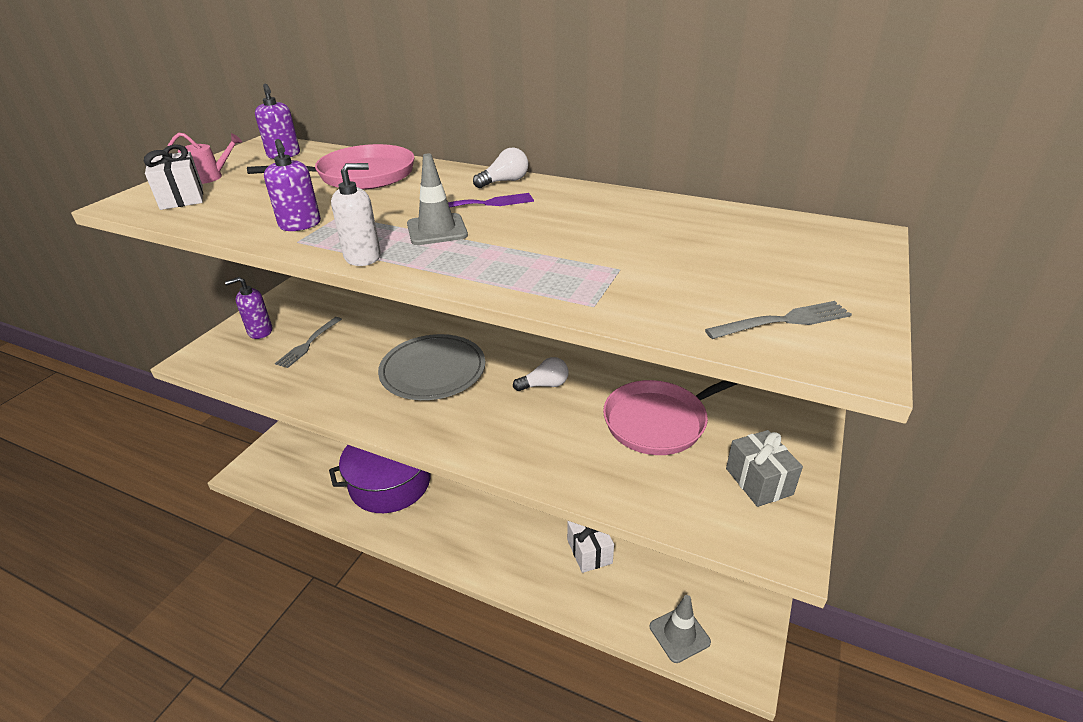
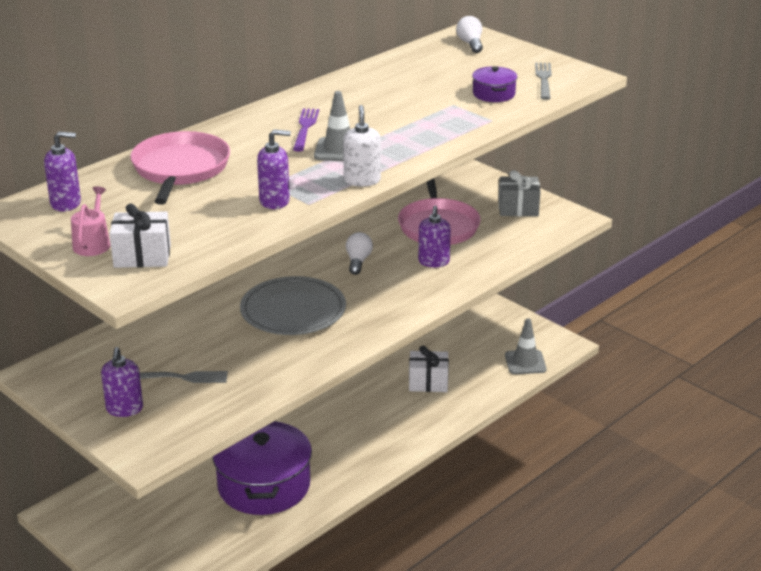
camera: 70 degrees left, 5 degrees down
(308, 344) = (182, 377): grey fork -> grey fork turned 45 degrees counterclockwise
(504, 181) = (265, 114): white light bulb -> white light bulb (470, 44)
(577, 439) = (433, 262): none -> purple soap dispenser
(683, 290) = (493, 94): none -> purple pot

